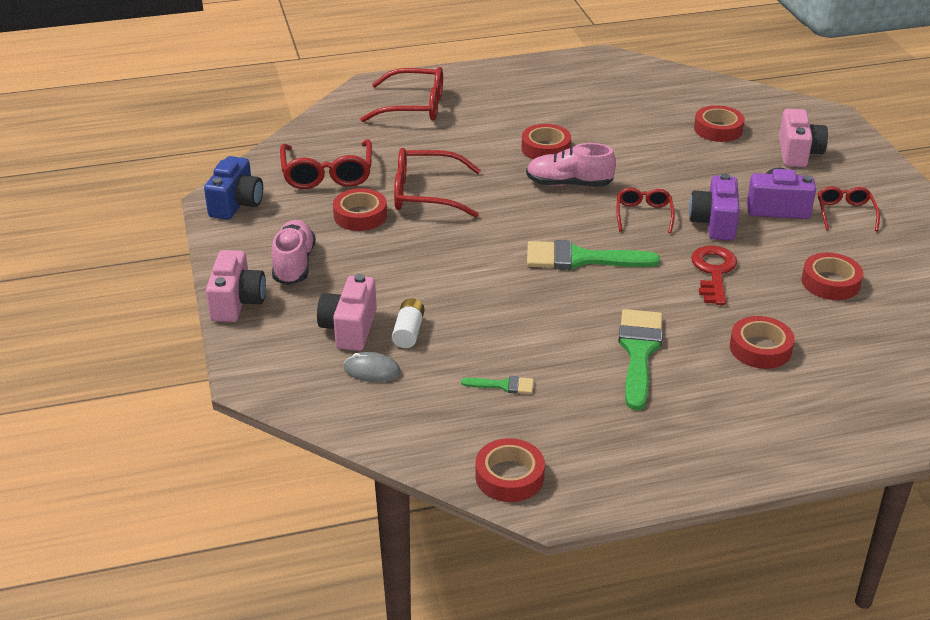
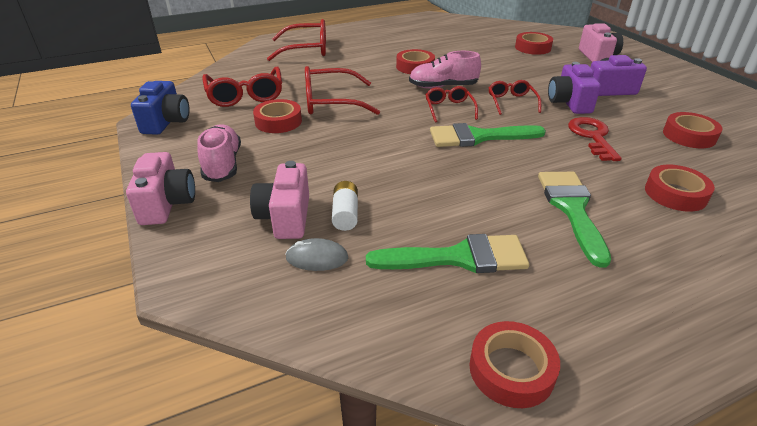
camera: 10 degrees left, 0 degrees up
(503, 385) = (459, 257): green brush -> green brush, size x2.07
(845, 213) = (660, 89): red glasses -> red glasses (449, 109)

